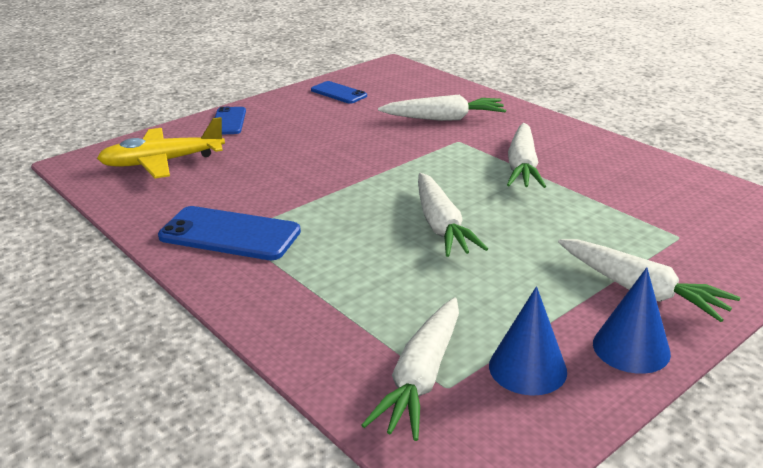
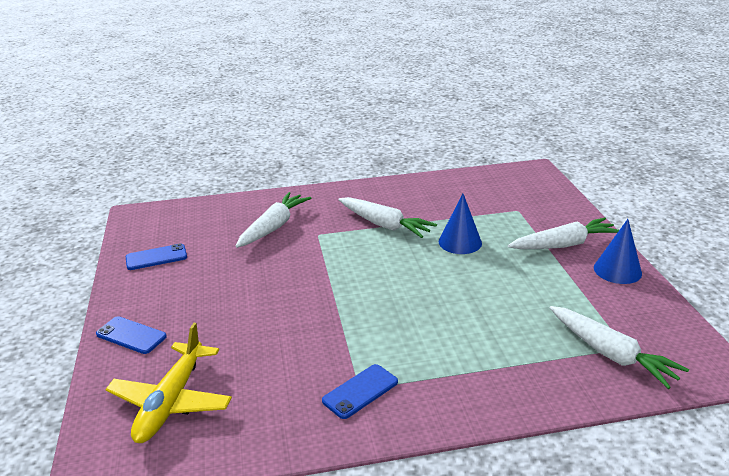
camera: 60 degrees left, 0 degrees up
(229, 234) = (360, 391): blue phone -> blue phone, size x0.60
(441, 225) = (436, 285): white carrot -> none
(527, 368) = (619, 311): blue cone -> blue cone (460, 242)

